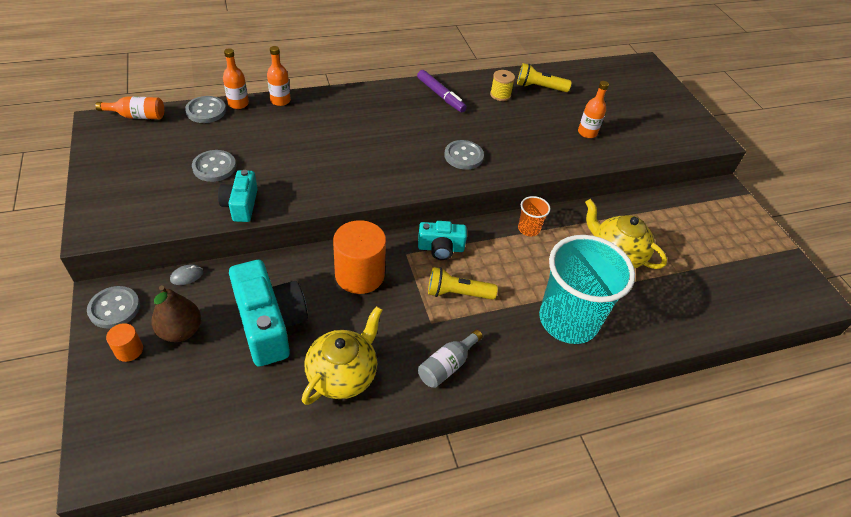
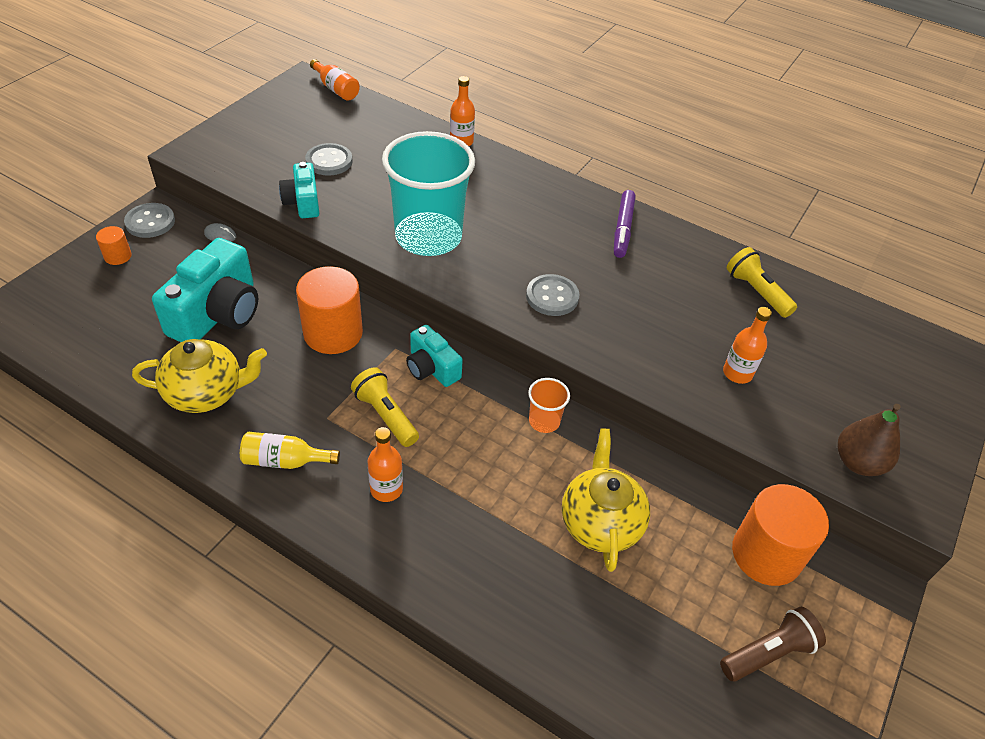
camera: 50 degrees right, 0 degrees up
(181, 331) = (161, 269): brown pear -> brown pear (858, 462)
(206, 111) = (390, 114): grey button -> none
(238, 104) = (423, 124): orange bottle -> orange bottle (386, 489)
(241, 205) = (303, 202): turquoise camera -> turquoise camera turned 60 degrees counterclockwise
(447, 366) = (284, 460): grey bottle -> yellow bottle
(500, 95) = (693, 269): yellow spool -> none
(568, 320) = (446, 529): turquoise cup -> turquoise cup (428, 237)
(681, 210) = (766, 554): none -> orange cylinder
(735, 250) = (768, 653): none -> brown flashlight

